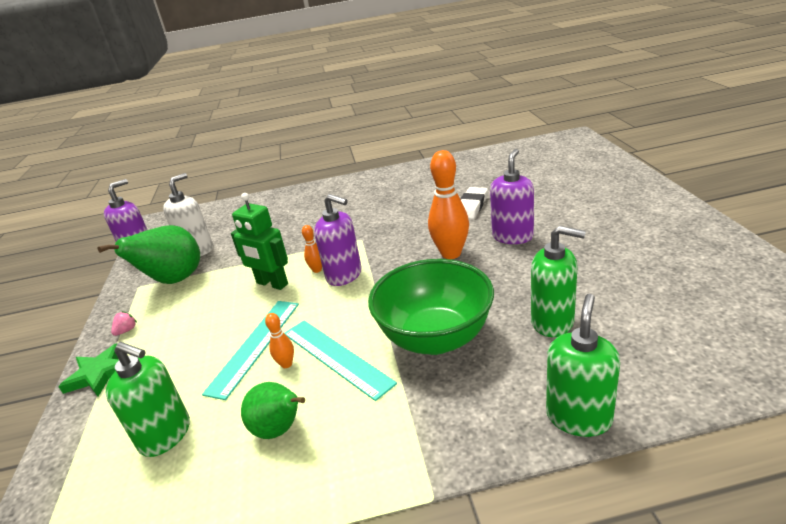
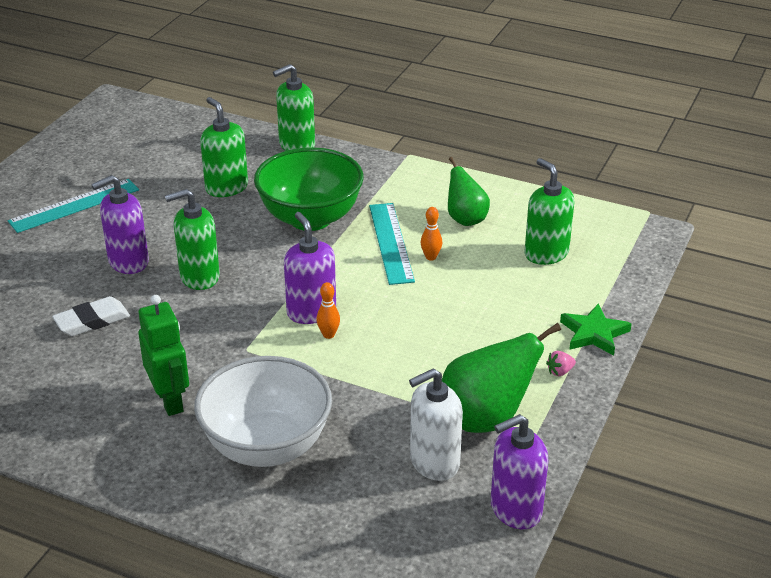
camera: 150 degrees left, 5 degrees up
(255, 346) = (445, 285): turquoise ruler -> turquoise ruler (74, 205)
(272, 284) = (385, 344): green robot -> green robot (170, 400)
(297, 215) = (266, 446): none -> white bowl
(451, 253) = (199, 277): orange bowling pin -> green soap dispenser

